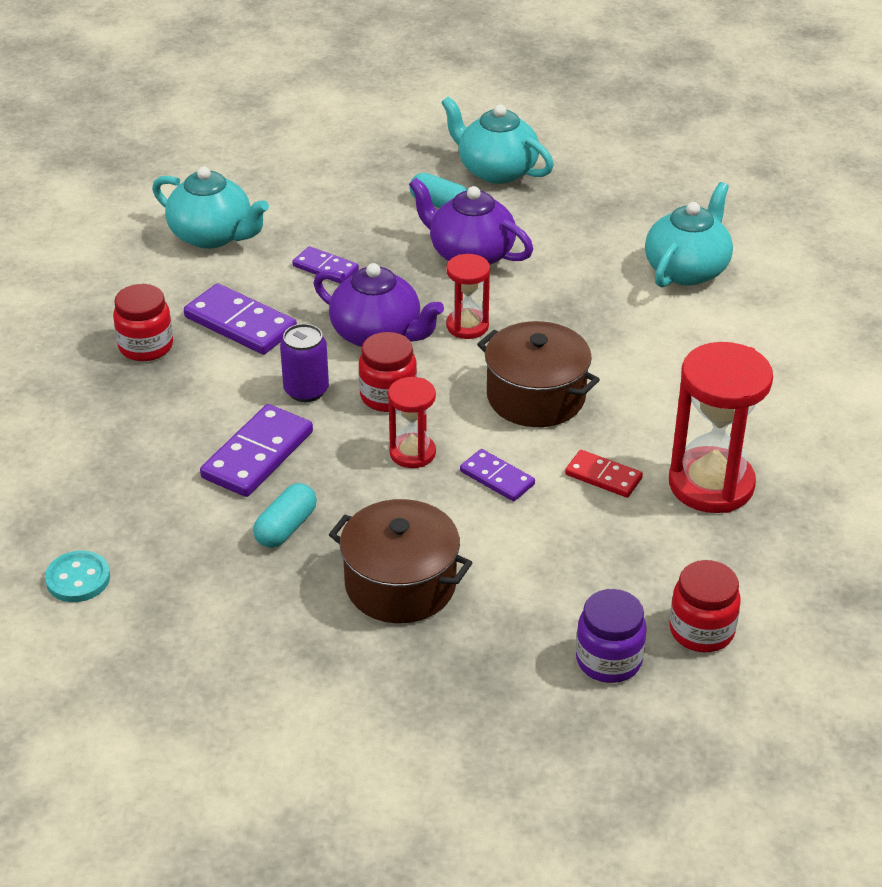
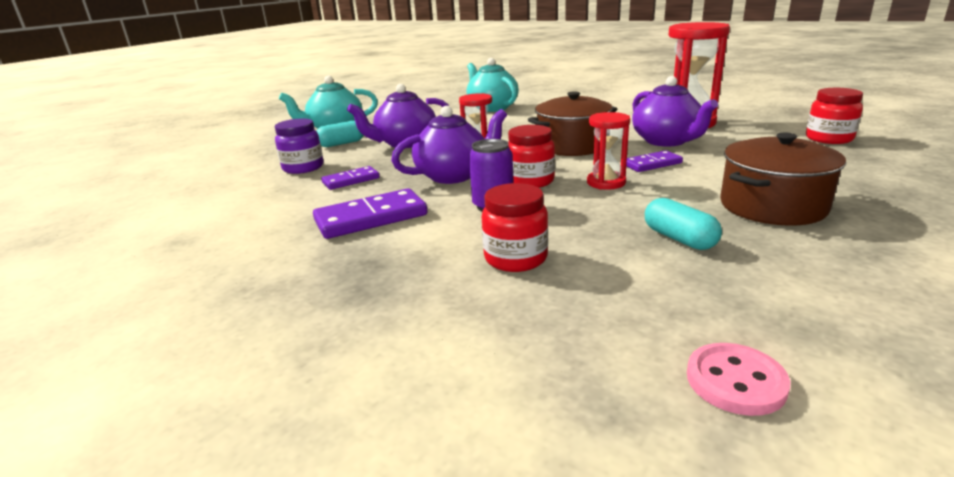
camera: 60 degrees left, 15 degrees down
(78, 579) = (735, 381): turquoise button -> pink button
(146, 346) = (340, 265): red jar -> red jar (515, 258)
(212, 235) = (235, 212): turquoise teapot -> none
(258, 455) = (564, 236): purple domino -> none
(603, 476) = (666, 141): red domino -> purple teapot
(608, 660) = (863, 160): purple jar -> purple jar (303, 168)

